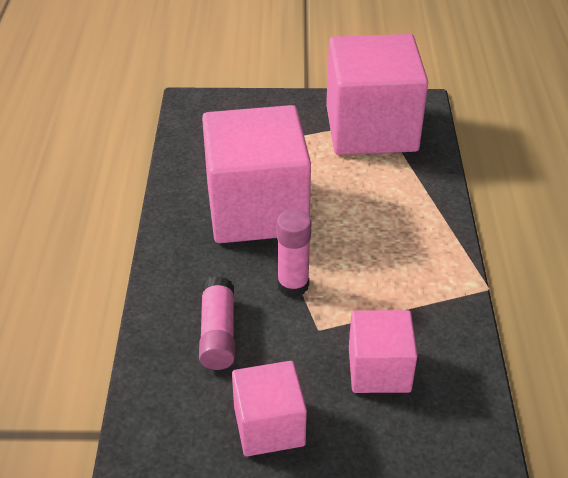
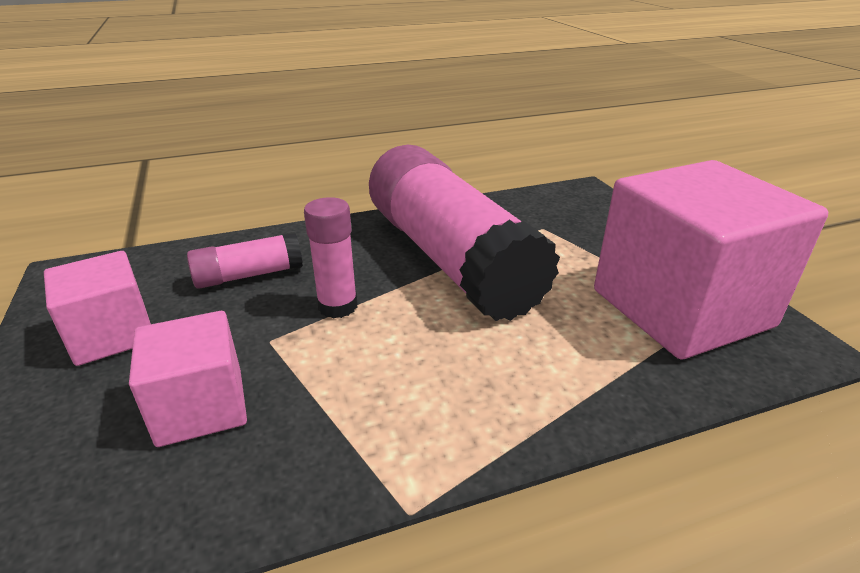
camera: 70 degrees right, 10 degrees down
(257, 209) = (450, 258): pink cube -> pink glue stick

